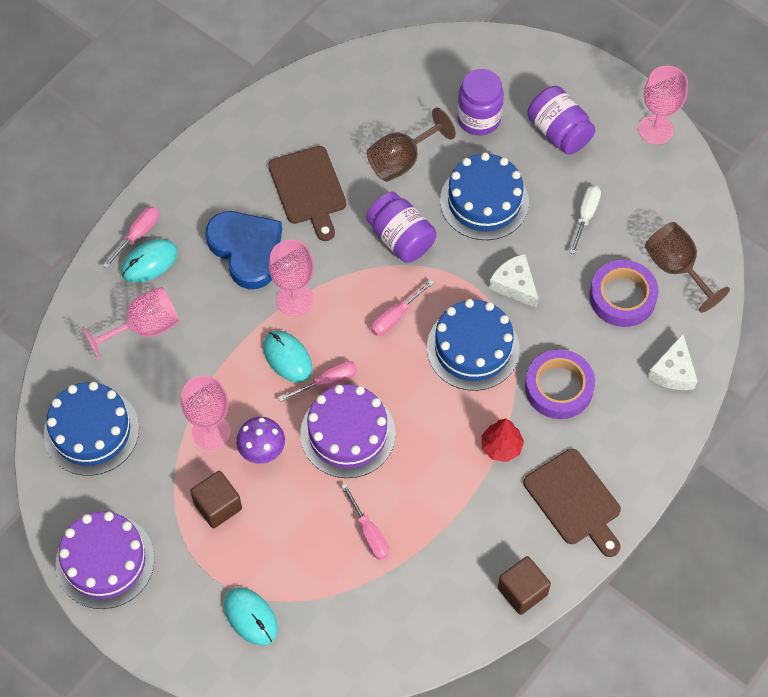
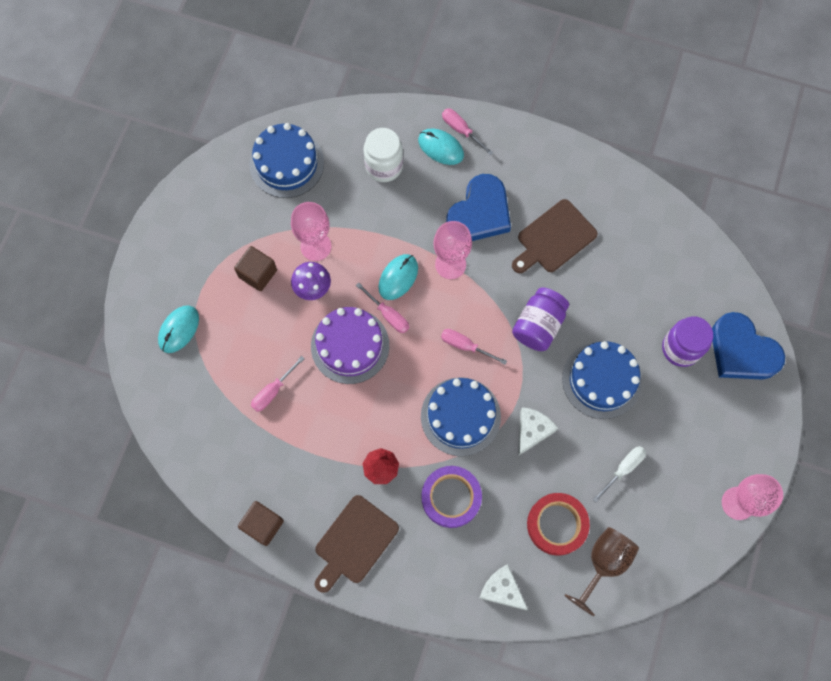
camera: 70 degrees right, 10 degrees up
(105, 561) = (189, 213): purple cake -> none
(138, 234) = (461, 130): pink screwdriver -> pink screwdriver turned 150 degrees counterclockwise
(144, 328) = (384, 166): pink goblet -> white jar
(402, 160) = (612, 300): brown goblet -> none
(502, 67) = (742, 351): none -> blue heart
(559, 132) = (697, 420): purple jar -> none
(585, 216) = (623, 469): white screwdriver -> white screwdriver turned 45 degrees counterclockwise
(622, 297) = (557, 524): purple tape -> red tape
(673, 371) = (502, 589): white cheese -> white cheese turned 45 degrees clockwise

